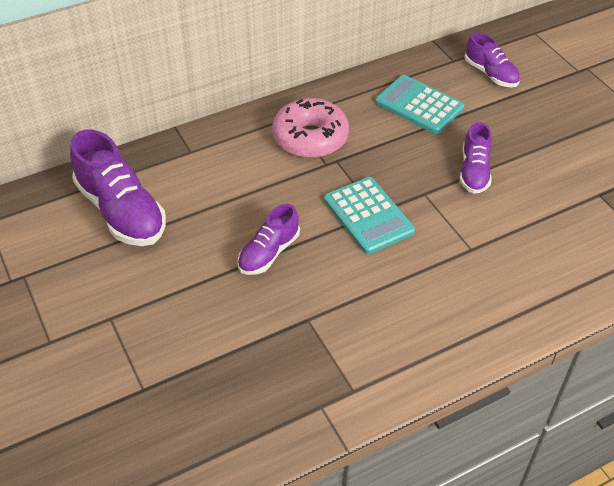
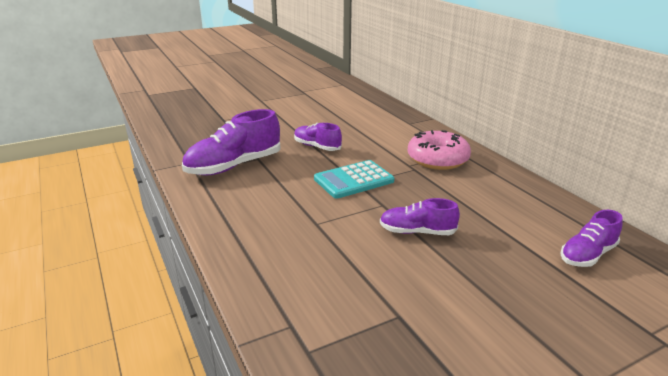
camera: 90 degrees right, 20 degrees down
(121, 211) = (352, 109): purple shoe -> purple shoe (234, 166)
(419, 105) = (504, 207): turquoise calculator -> none

